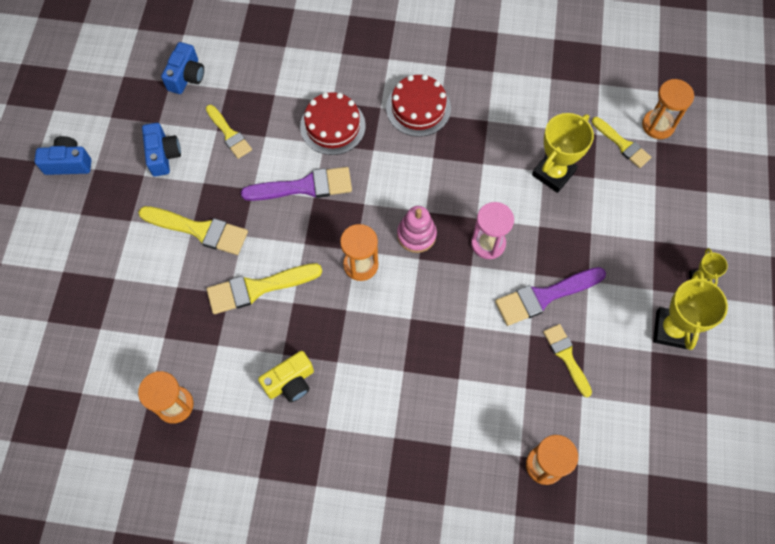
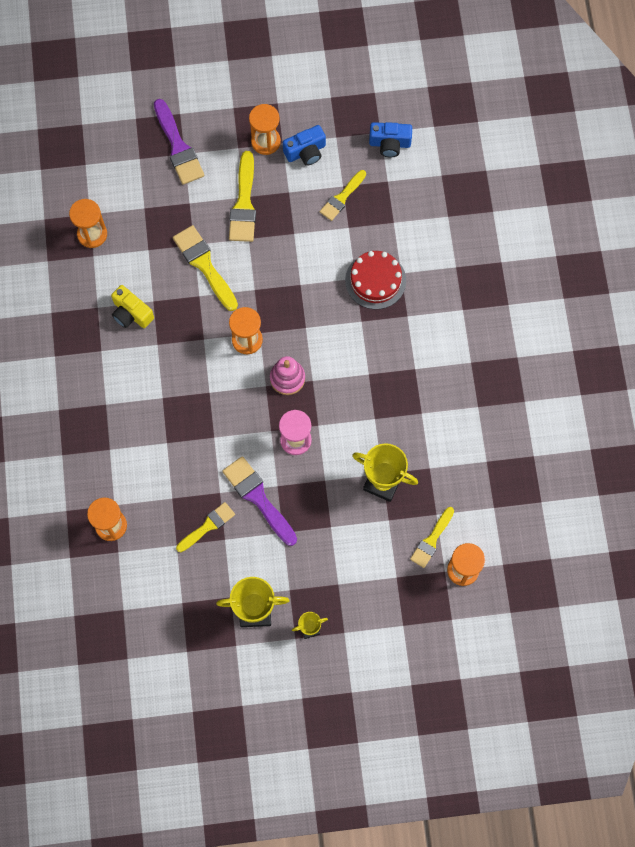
camera: 75 degrees right, 5 degrees up
(68, 163) = (277, 81): blue camera -> none
(135, 191) = (265, 141): none -> orange hourglass
(304, 187) = (308, 274): purple brush -> purple brush (178, 146)
(418, 108) = (416, 349): red cake -> none

